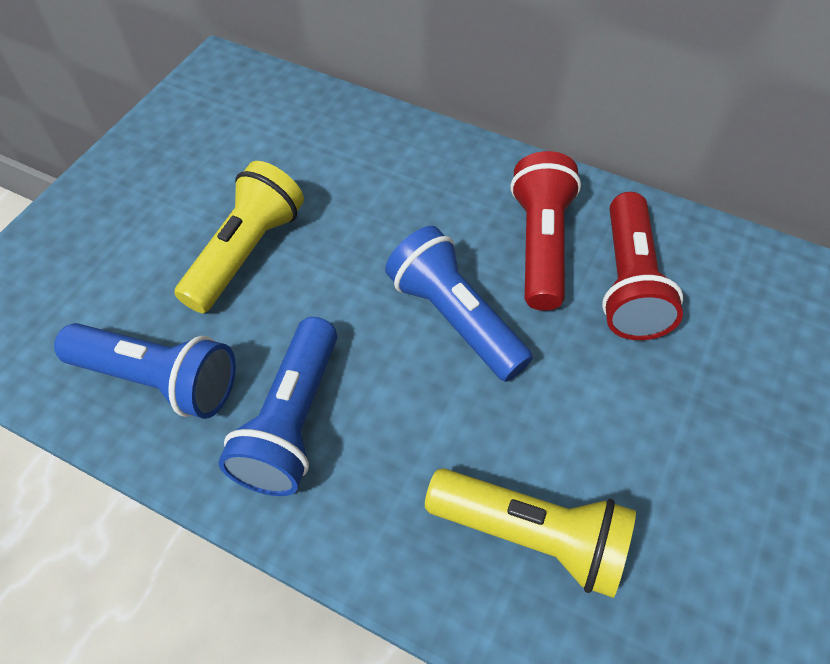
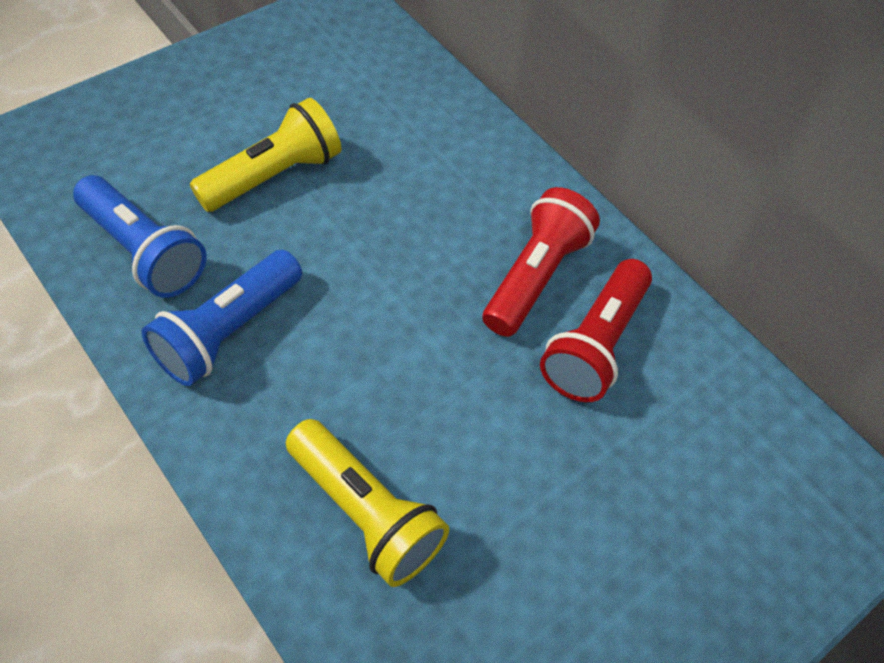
camera: 20 degrees right, 0 degrees up
(455, 318) = (416, 307): blue flashlight -> none

